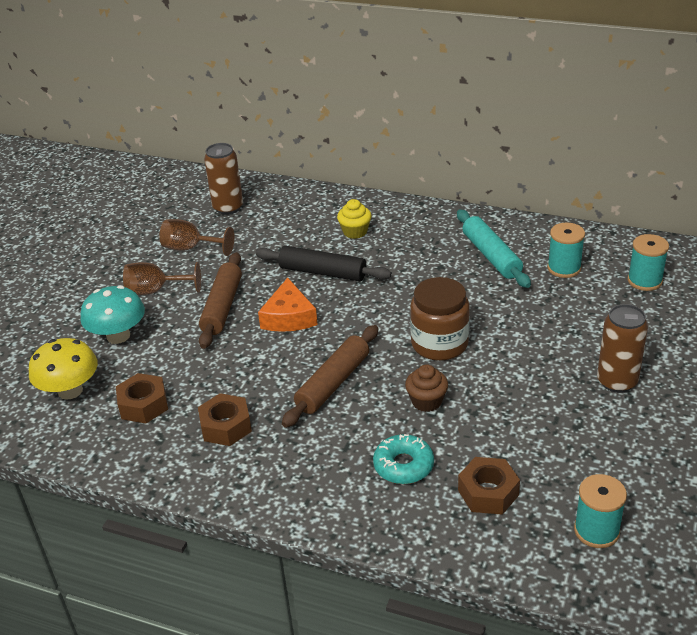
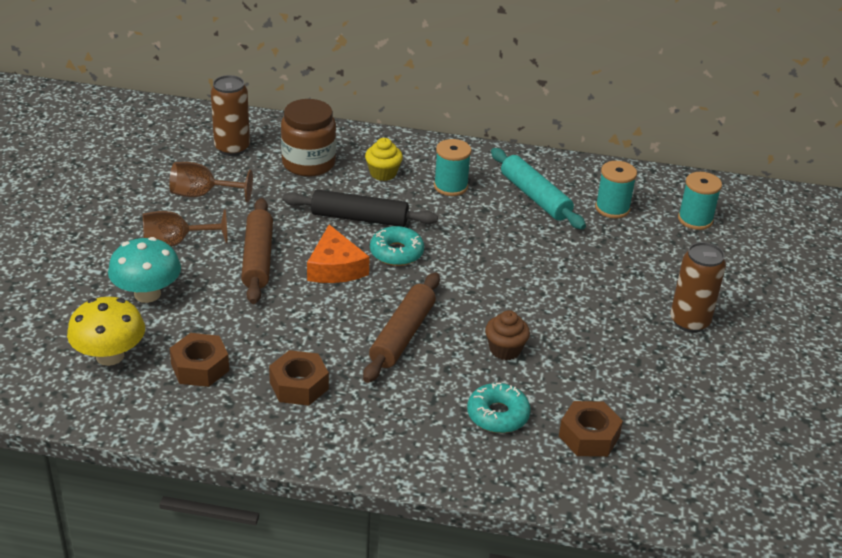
camera: 15 degrees left, 0 degrees up
(348, 305) = (396, 253): none -> turquoise donut
(439, 344) = (504, 290): brown jar -> brown jar (308, 163)
(596, 530) = (701, 466): turquoise spool -> turquoise spool (450, 186)

